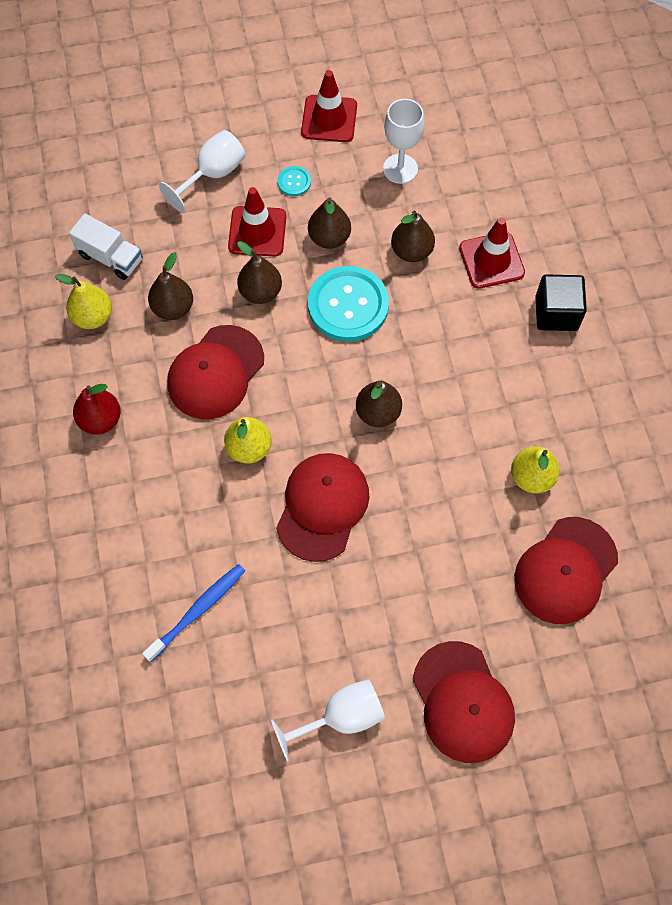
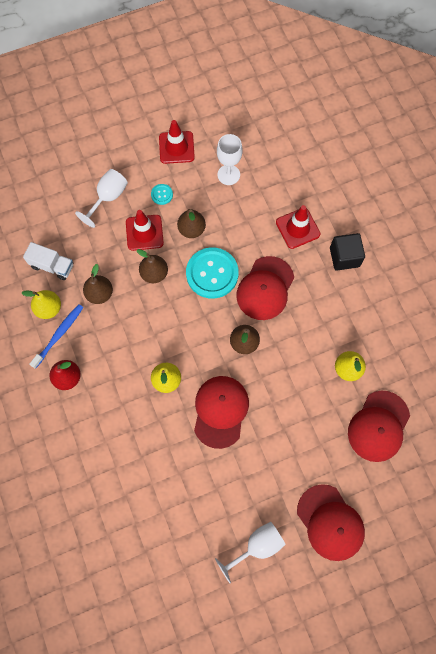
camera: 10 degrees left, 5 degrees up
(198, 611) = (154, 493): blue toothbrush -> blue toothbrush (59, 335)
(215, 372) = (136, 333): red cap -> red cap (265, 288)
(411, 251) = (246, 230): brown pear -> none

